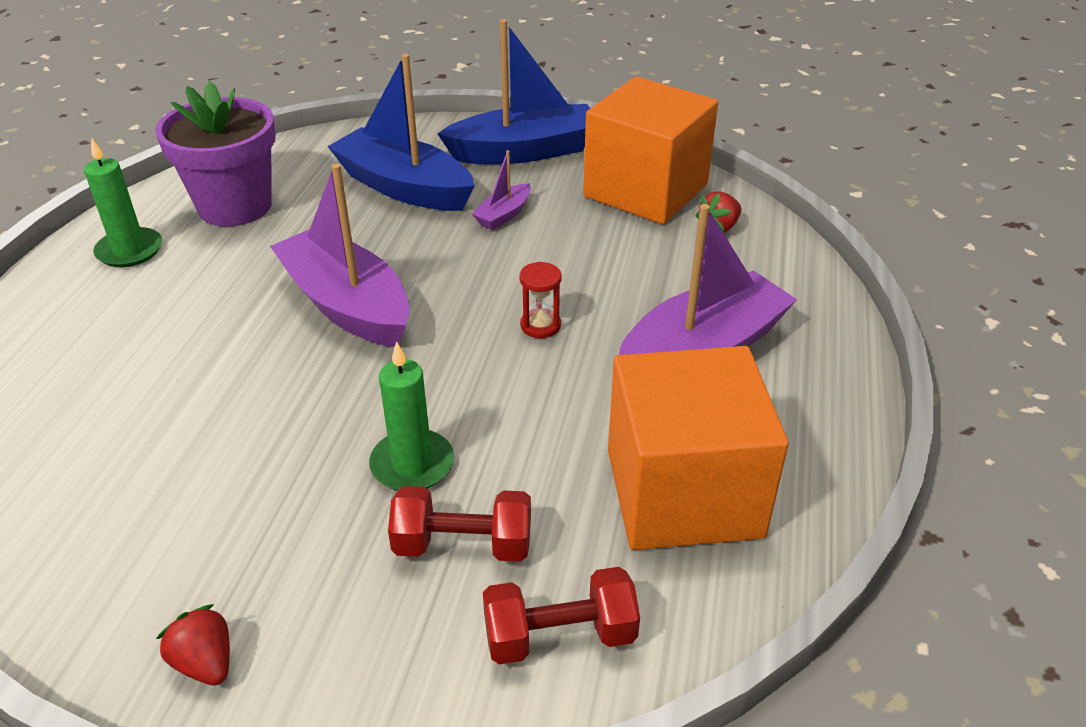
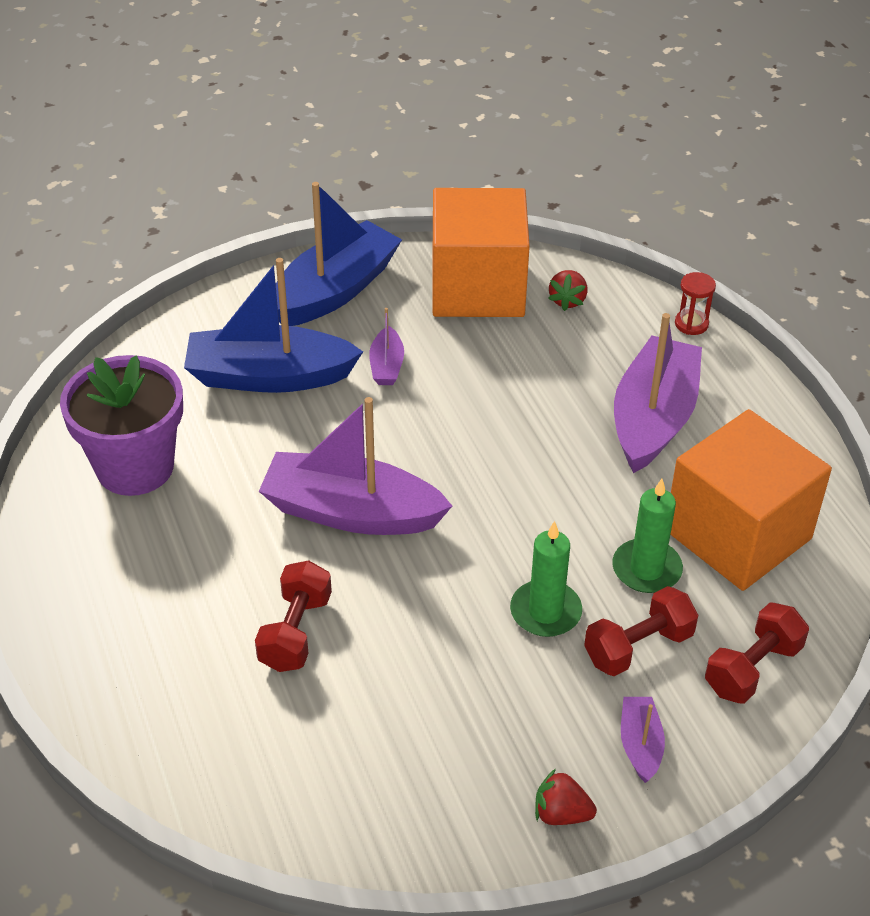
camera: 35 degrees left, 5 degrees up
(129, 251) = (92, 557): green candle -> green candle (646, 569)
(192, 372) = (295, 632): none -> red dumbbell
(357, 642) = (640, 744): none -> purple boat
(540, 325) = (520, 455): red hourglass -> red hourglass (691, 324)

